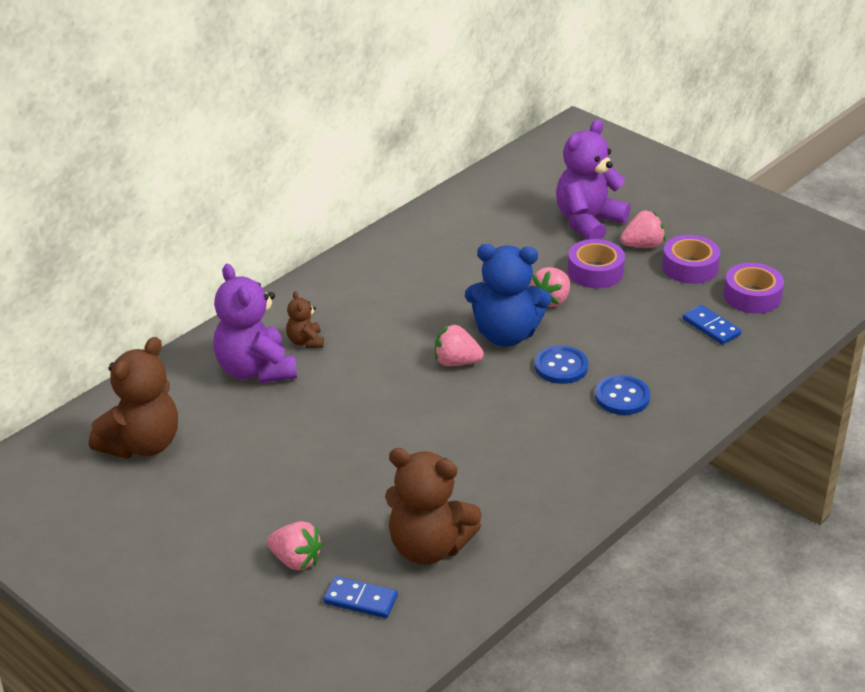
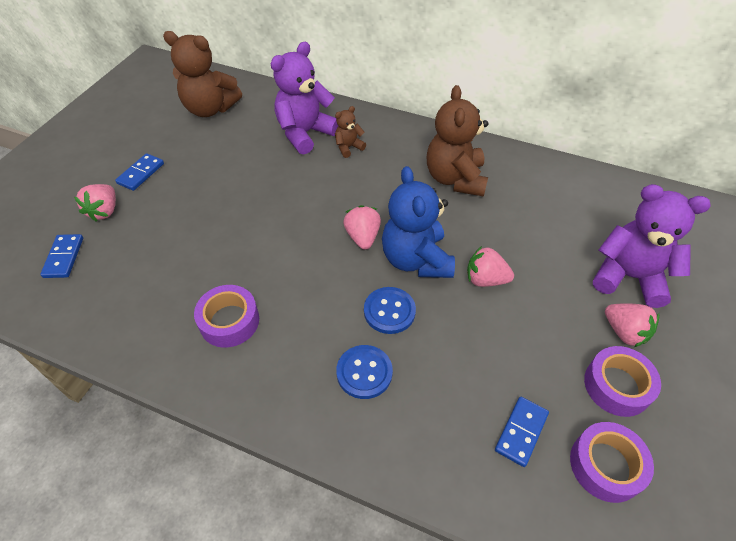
camera: 70 degrees right, 15 degrees up
(241, 522) = (141, 173): none -> blue domino
(428, 547) = (126, 281): brown teddy bear -> brown teddy bear (455, 179)
(595, 272) = (551, 302): purple tape -> purple tape (229, 321)

